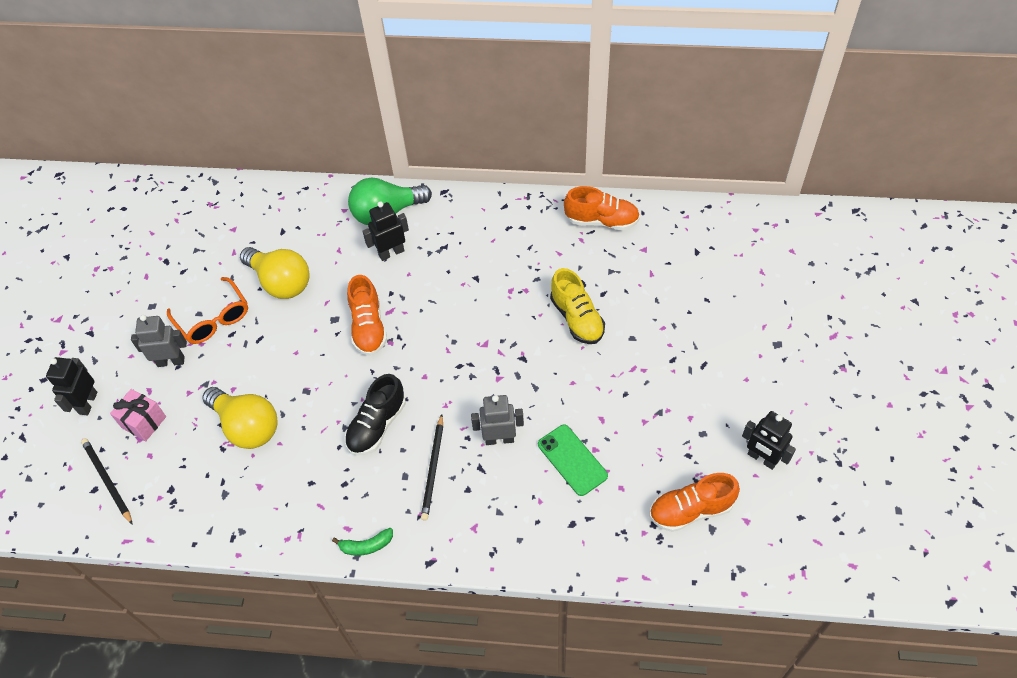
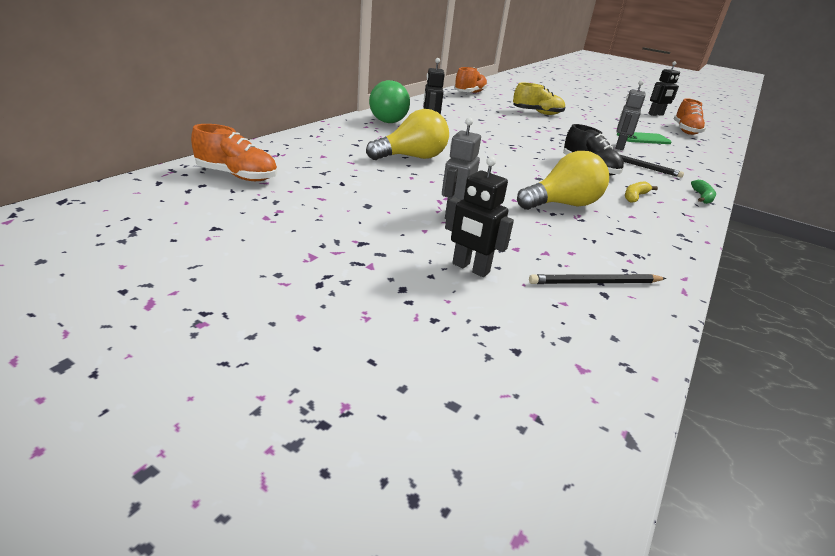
camera: 70 degrees left, 25 degrees down
(144, 422) = (524, 245): pink gift -> none
(213, 318) = (420, 186): orange glasses -> none
(316, 481) = (635, 197): none -> yellow banana
(368, 327) = (493, 148): orange shoe -> orange shoe (237, 176)

